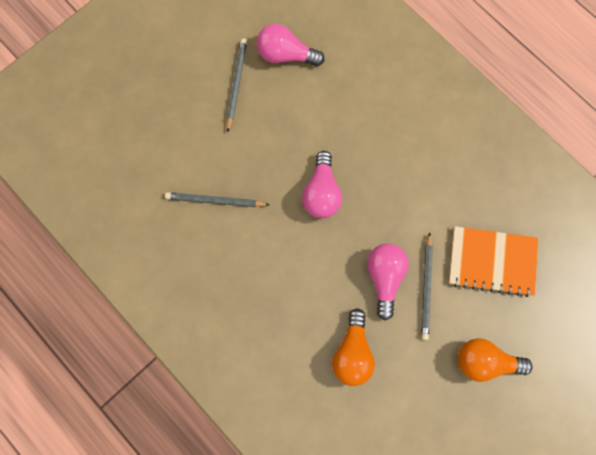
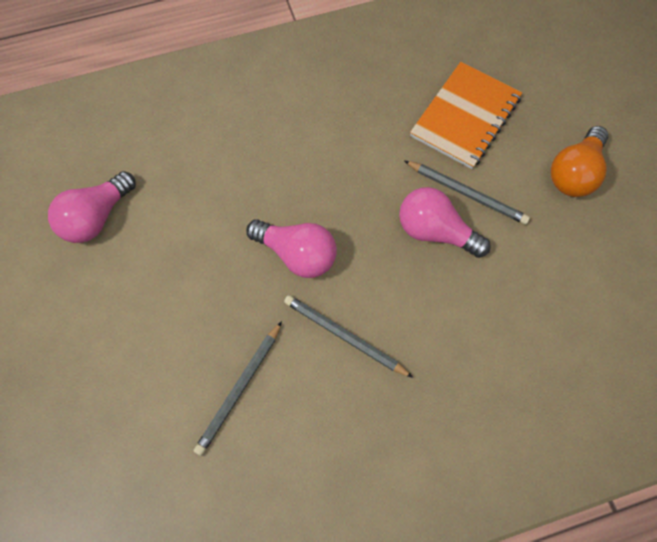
camera: 65 degrees left, 10 degrees down
(236, 84) = (96, 293): grey pencil -> grey pencil (344, 336)
(352, 352) = (512, 307): orange light bulb -> none

